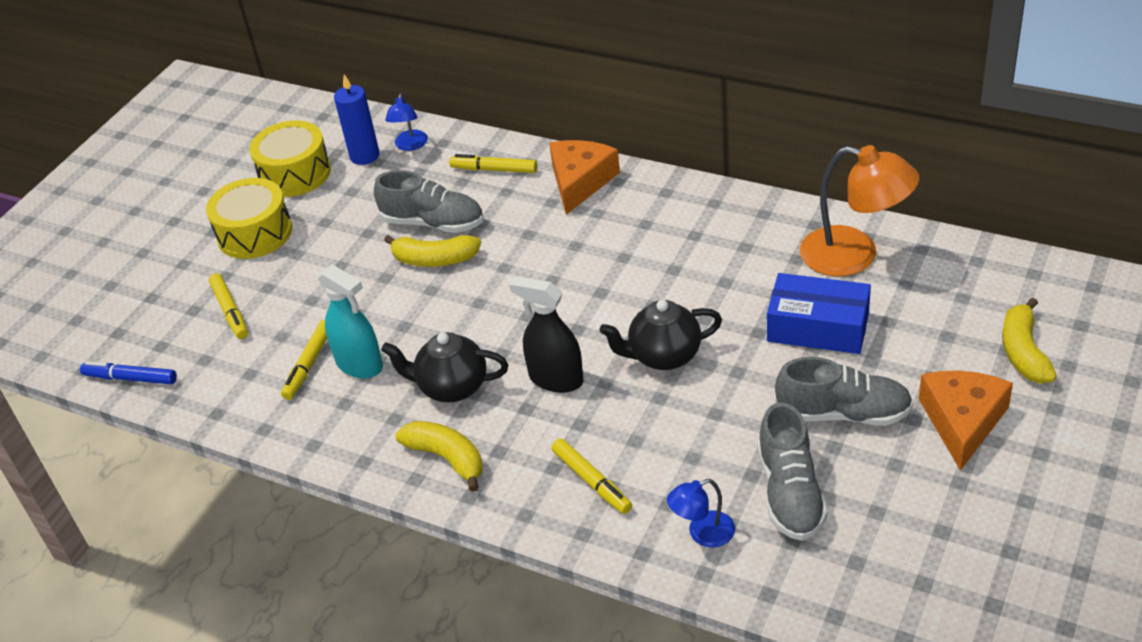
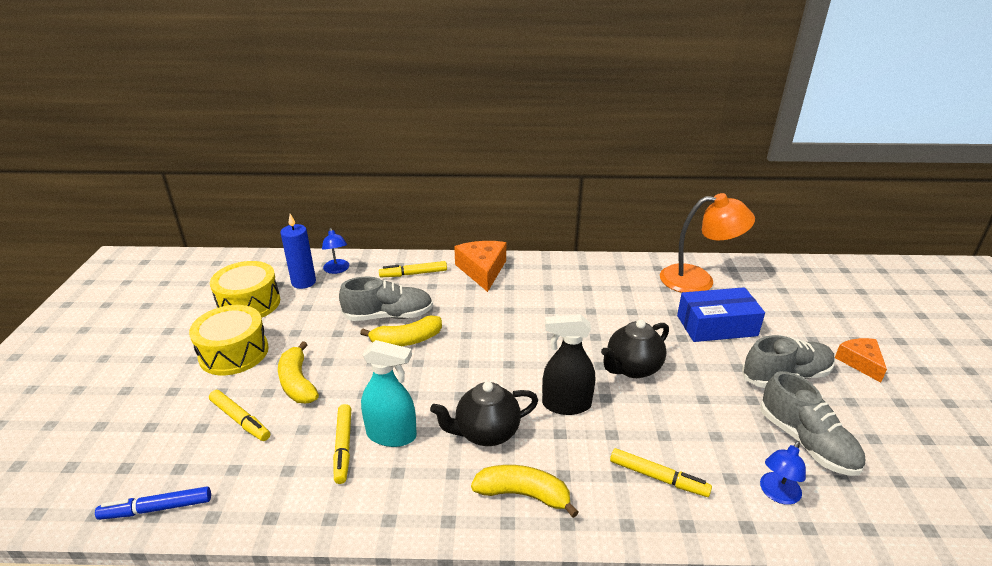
camera: 30 degrees left, 10 degrees down
(962, 422) = (860, 362): orange cheese -> orange cheese, size x0.65
(1023, 352) = (848, 312): yellow banana -> yellow banana (297, 383)

